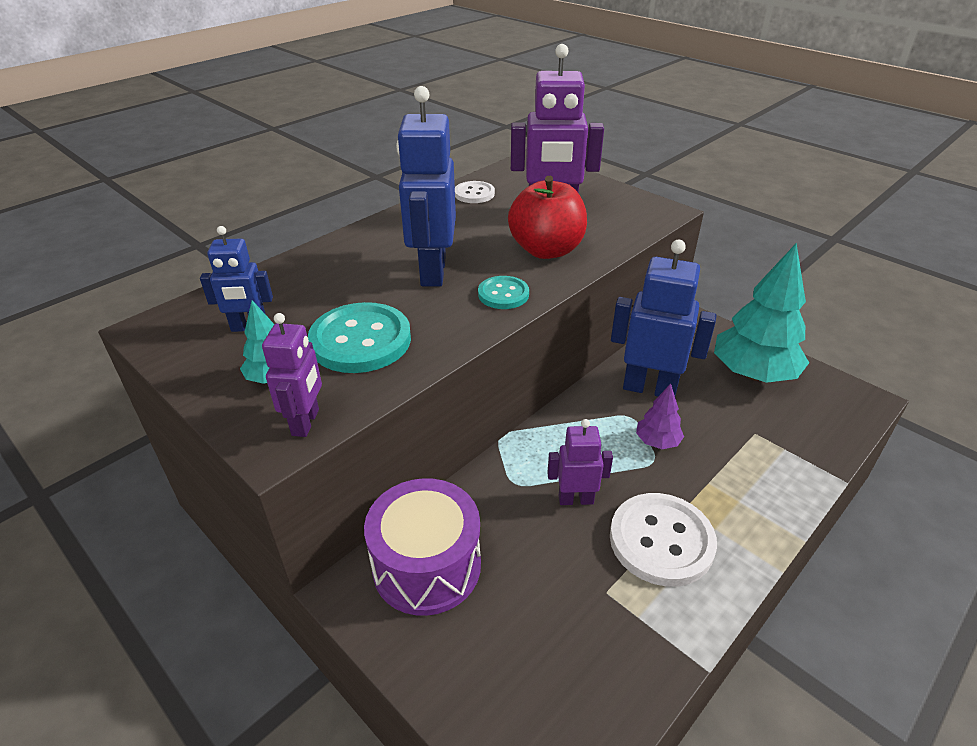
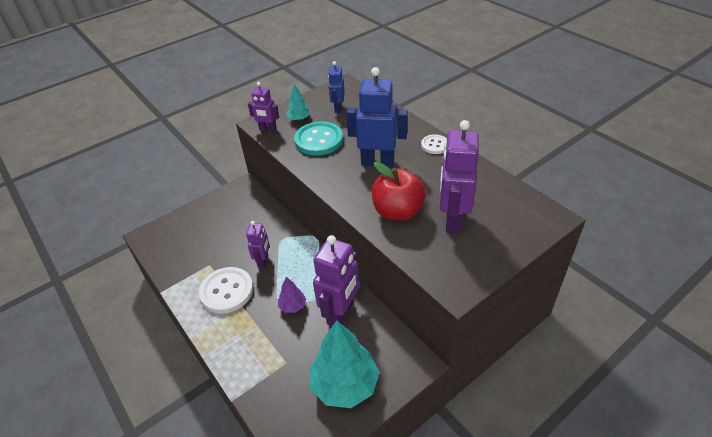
camera: 100 degrees right, 5 degrees up
(427, 565) = (245, 207): purple drum -> none
(474, 194) = (484, 182): white button -> white button (435, 145)
(503, 294) = (348, 189): turquoise button -> none
(649, 388) = (341, 313): blue robot -> purple robot

